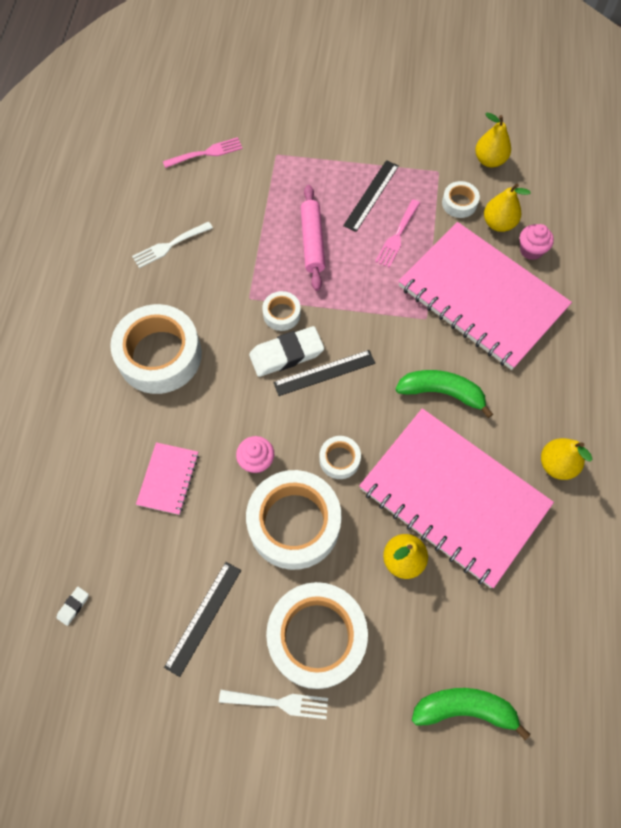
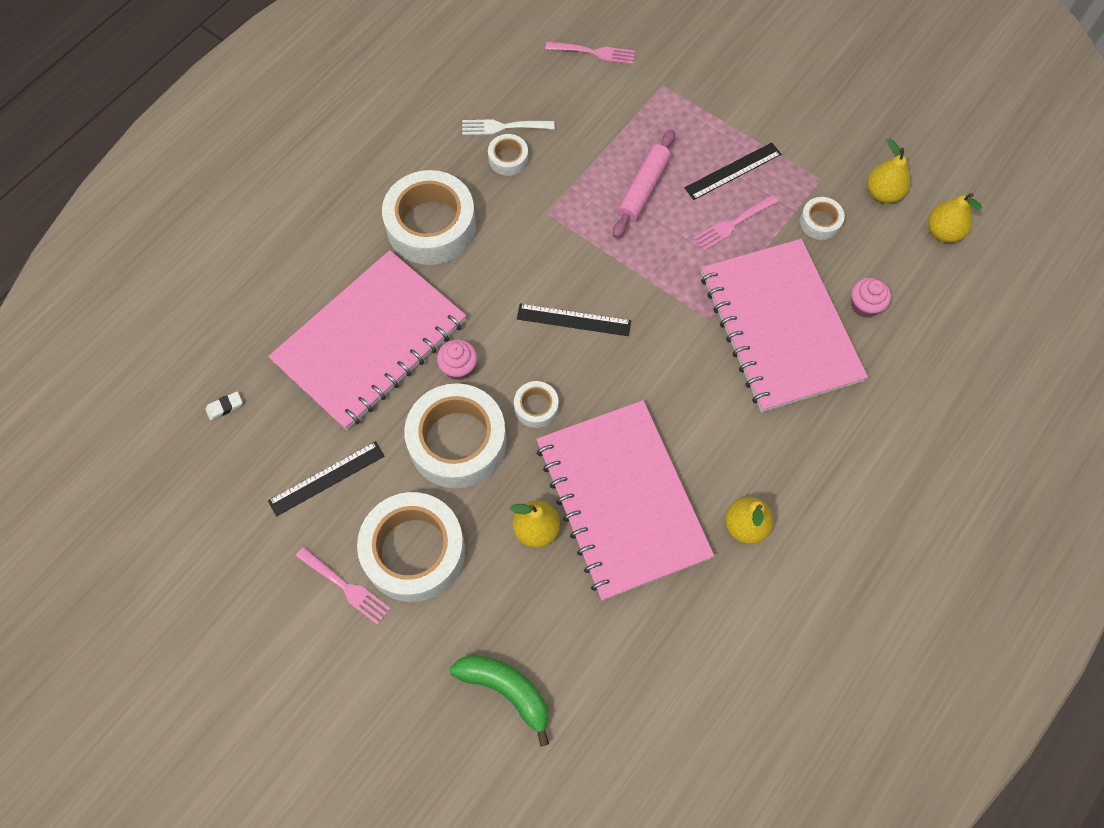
camera: 30 degrees right, 0 degrees up
(168, 479) = (370, 341): pink notebook -> pink notebook, size x2.37
(278, 703) = (345, 587): white fork -> pink fork
(281, 314) = (568, 244): white tape -> white tape (508, 159)
(286, 354) = (549, 284): white eraser -> none
(442, 392) = (676, 397): green banana -> none
(498, 223) = (848, 262): yellow pear -> yellow pear (943, 232)

